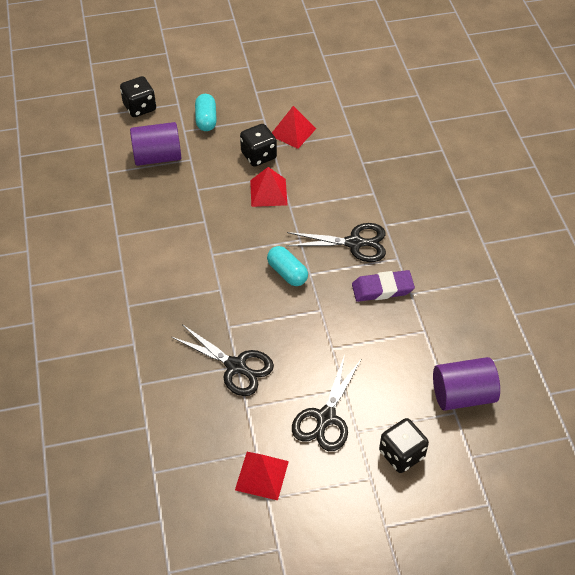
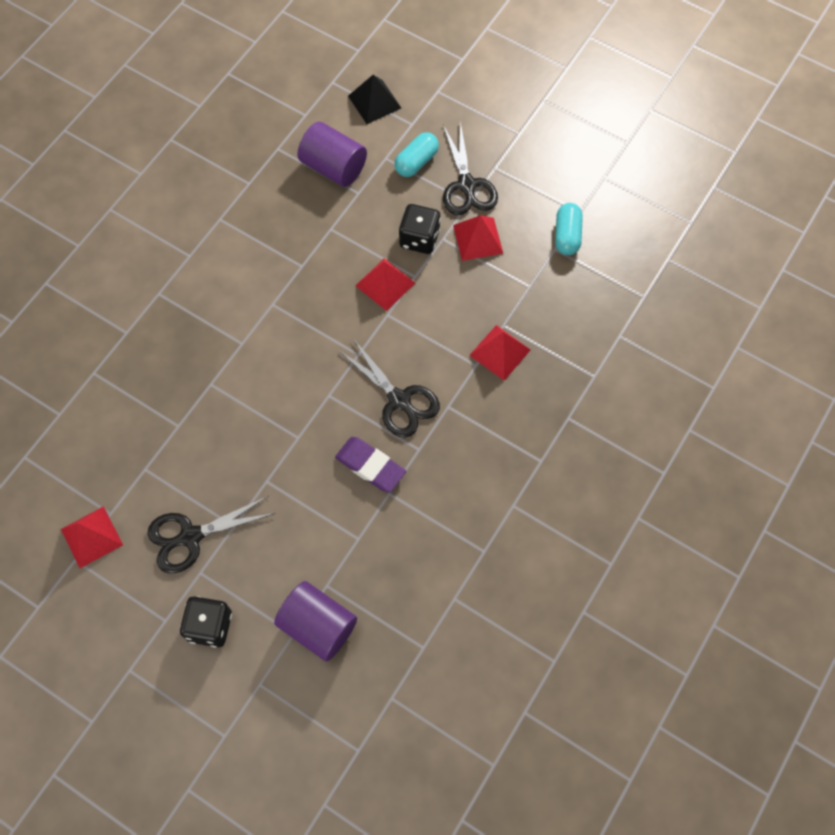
camera: 45 degrees right, 15 degrees up
(140, 107) = (374, 102): black dice -> black pyramid
(236, 367) = (176, 426): black scissors -> black scissors (466, 186)
(287, 273) = (311, 377): turquoise capsule -> turquoise capsule (567, 235)
(378, 176) = (500, 352): none -> red pyramid

